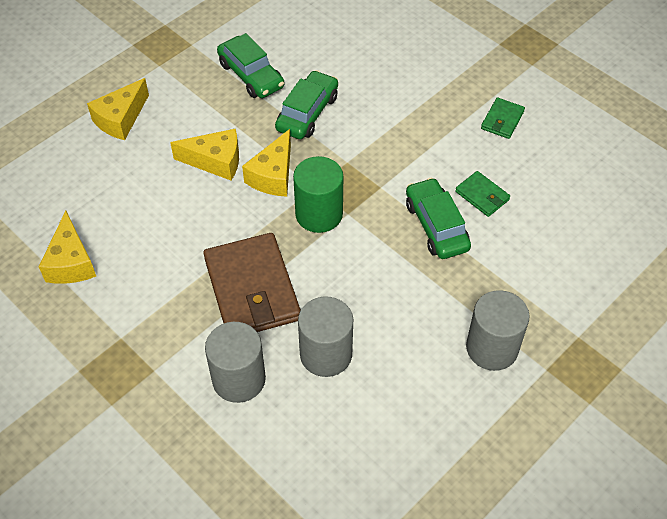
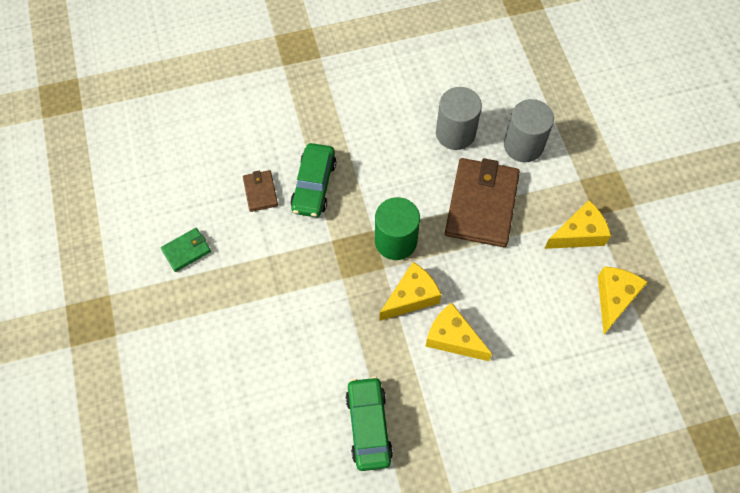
camera: 150 degrees left, 10 degrees up
(121, 119) = (519, 437): yellow cheese -> yellow cheese (578, 234)
(307, 113) = (343, 349): green car -> none
(482, 196) = (260, 192): green wallet -> brown wallet
(492, 348) = (343, 84): grey cylinder -> none

